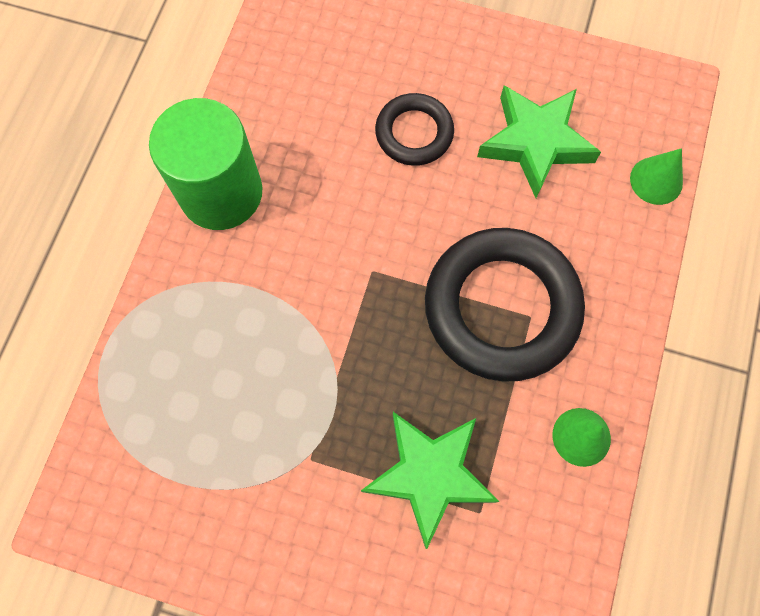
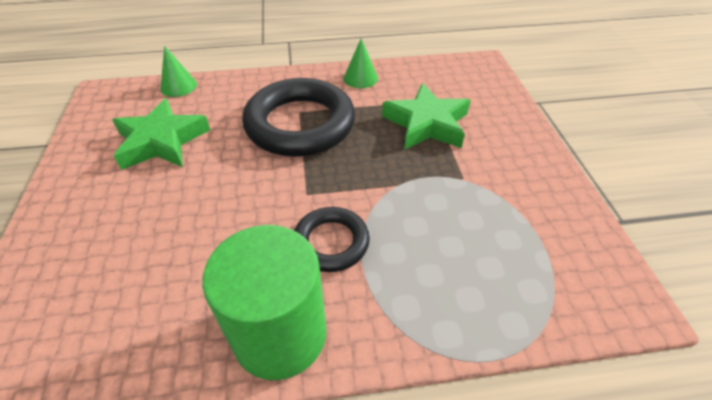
camera: 115 degrees left, 25 degrees down
(414, 133) = (168, 209): black ring -> black ring (331, 242)

